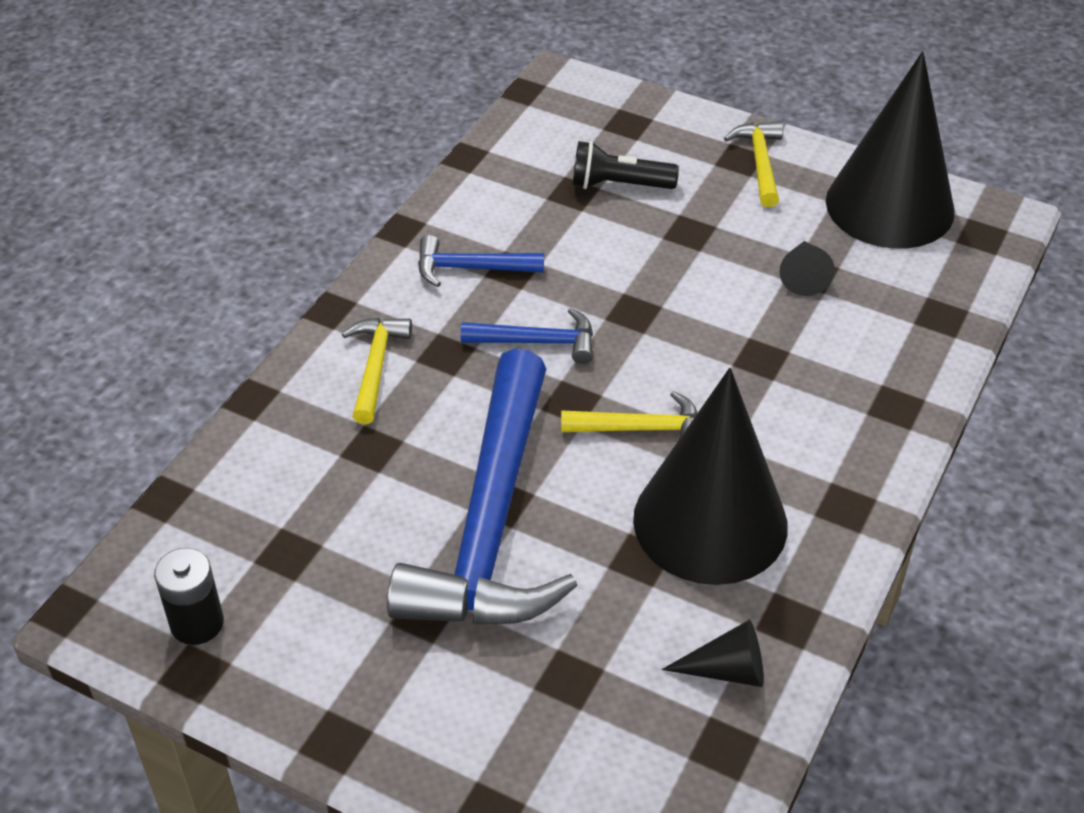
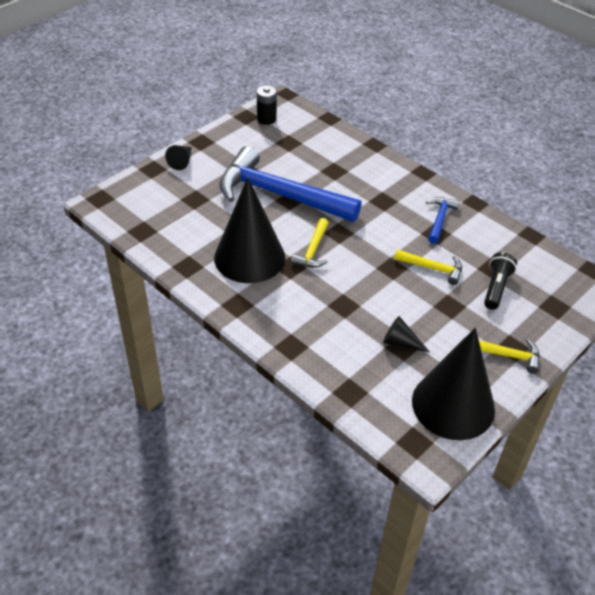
camera: 105 degrees right, 0 degrees up
(375, 367) = (381, 179): yellow hammer -> yellow hammer (432, 268)
(537, 342) = (381, 230): blue hammer -> none
(727, 670) = (174, 241): black cone -> black cone (181, 161)

